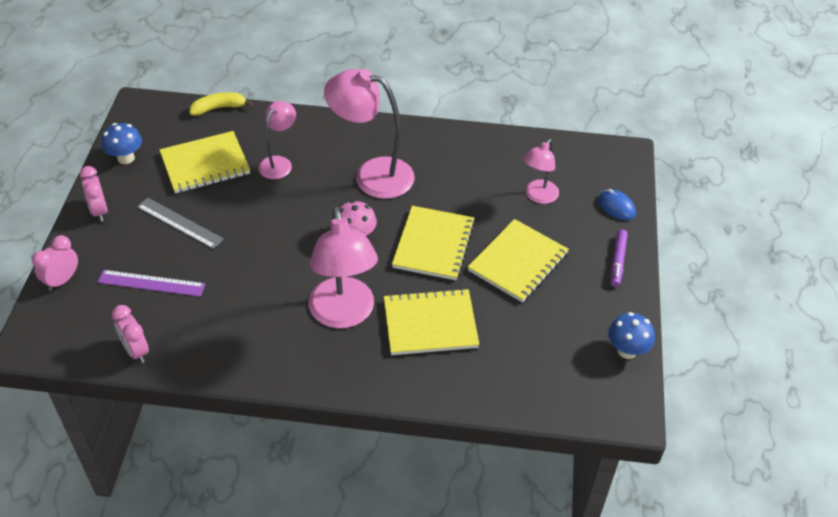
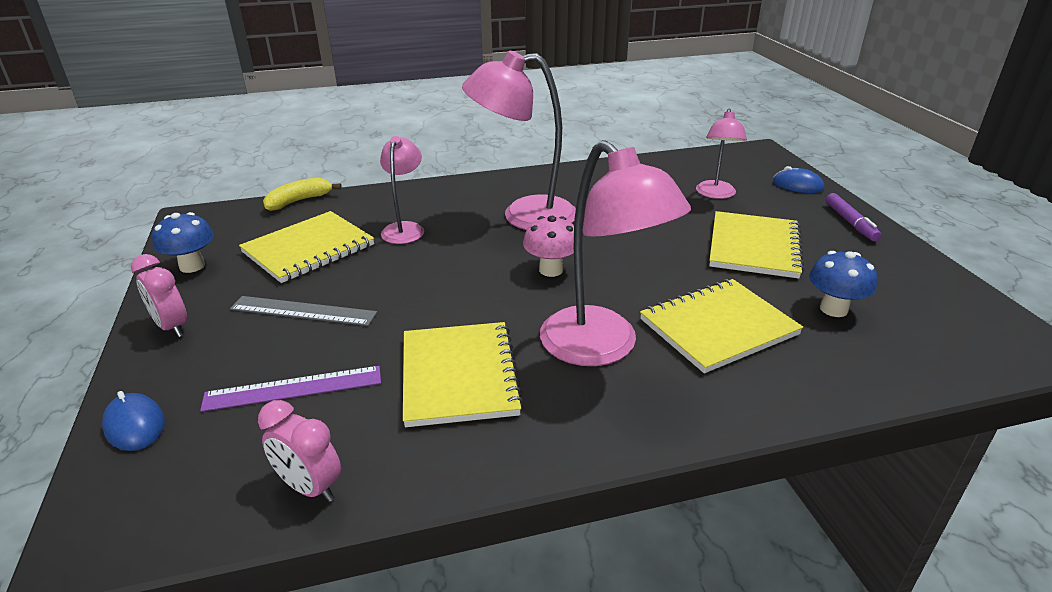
camera: 20 degrees left, 15 degrees down
(62, 280) = (134, 425): pink clock -> blue mouse
(433, 245) = (647, 255): yellow notebook -> yellow notebook (459, 375)
(626, 350) = (956, 290): blue mushroom -> blue mushroom (833, 309)

